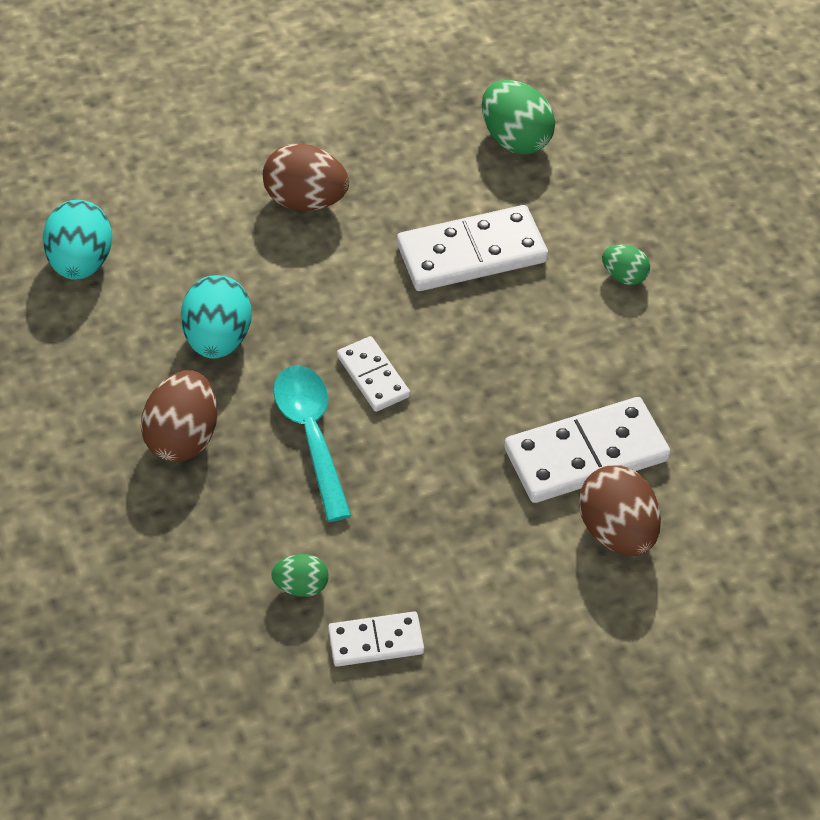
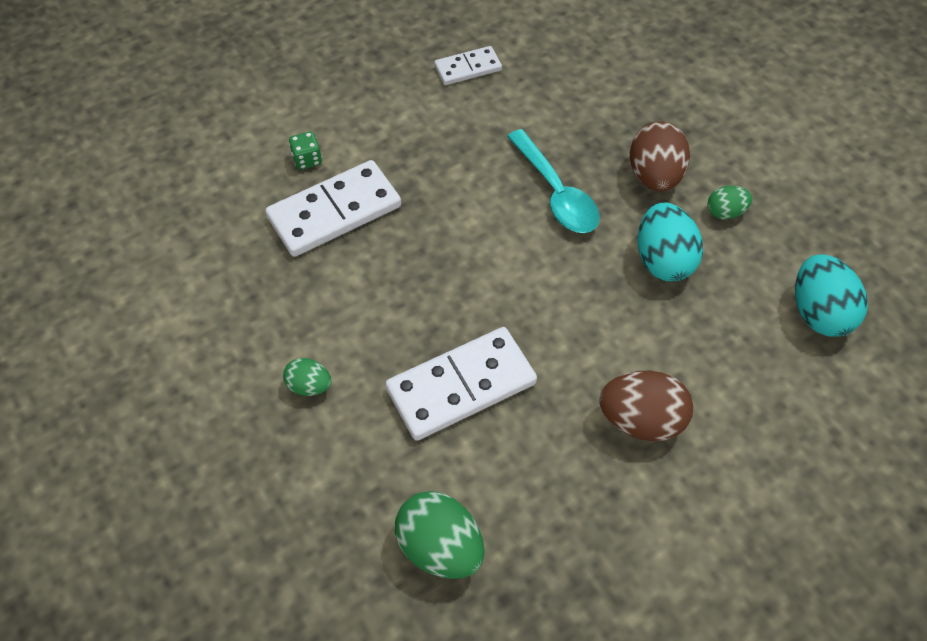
camera: 170 degrees right, 5 degrees up
(301, 586) = (528, 92): green egg -> green egg (725, 212)
(373, 376) = (521, 248): white domino -> none
(616, 531) = (307, 159): brown egg -> green dice

